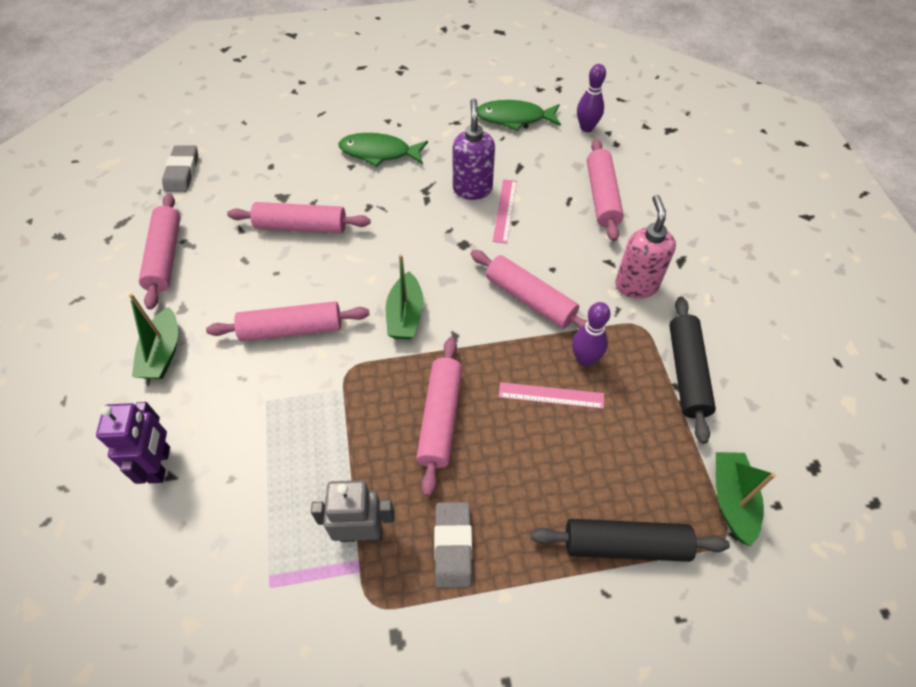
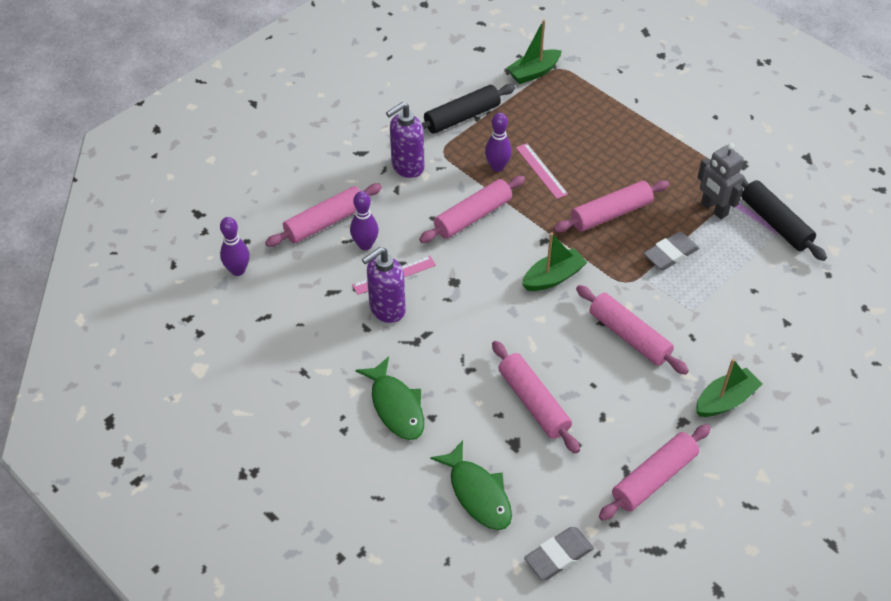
camera: 125 degrees left, 5 degrees down
(160, 464) = (786, 333): purple robot -> none
(453, 546) = (677, 167): grey eraser -> grey eraser (670, 254)
(514, 118) = (263, 329): green fish -> green fish (478, 493)
(530, 299) = (472, 216): pink rolling pin -> pink rolling pin turned 45 degrees clockwise
(554, 209) = (365, 245): none -> purple bowling pin
(625, 544) = (602, 102): black rolling pin -> black rolling pin (775, 223)
(636, 285) = (407, 167): pink soap dispenser -> purple soap dispenser

